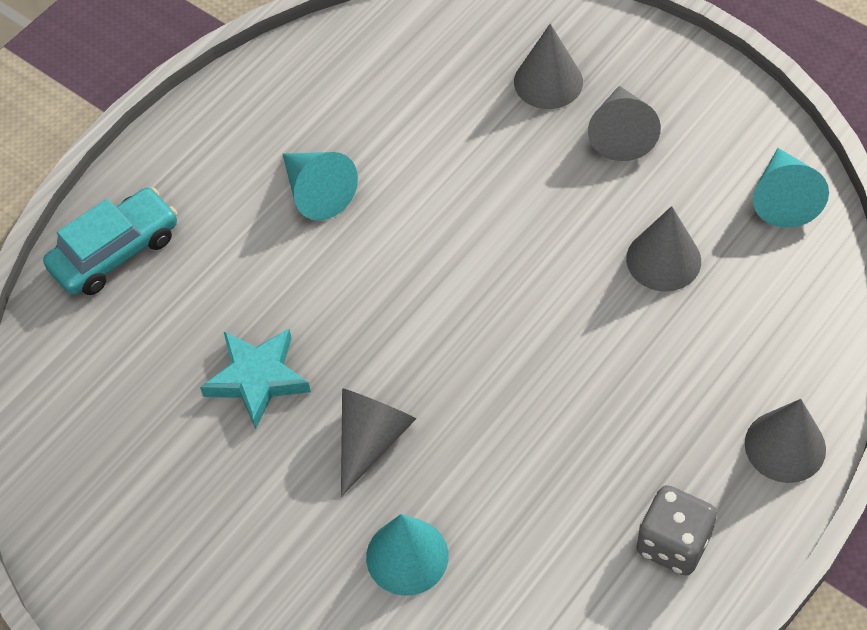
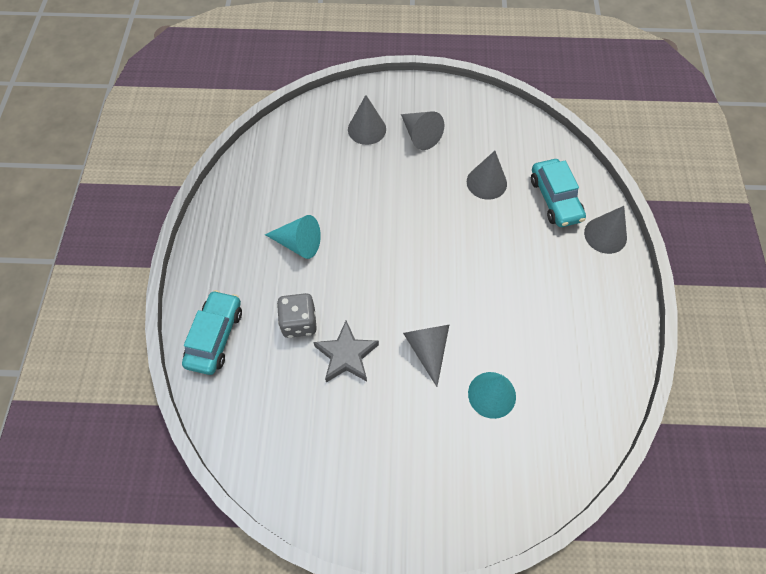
camera: 40 degrees left, 5 degrees up
(257, 379) = (346, 355): turquoise star -> grey star
(673, 543) = (598, 308): grey dice -> grey dice (299, 322)
(751, 346) = (555, 199): none -> turquoise car
(783, 198) = (513, 126): turquoise cone -> none

